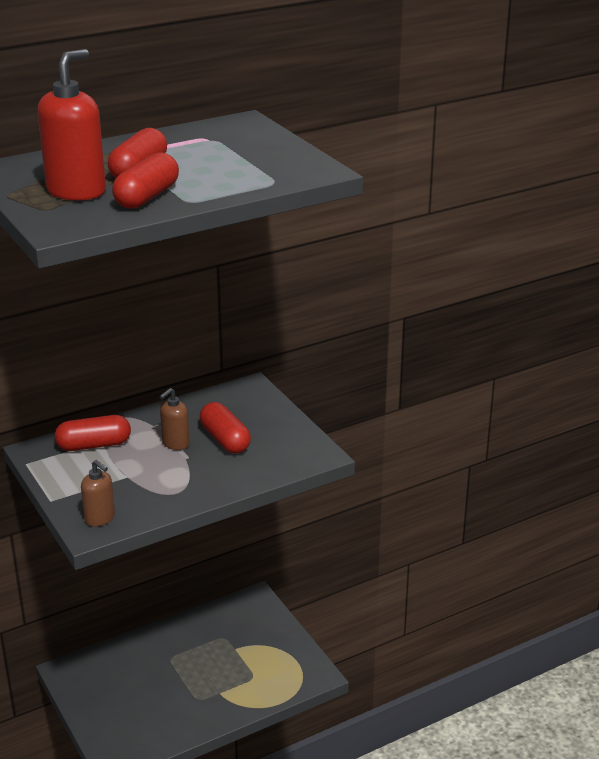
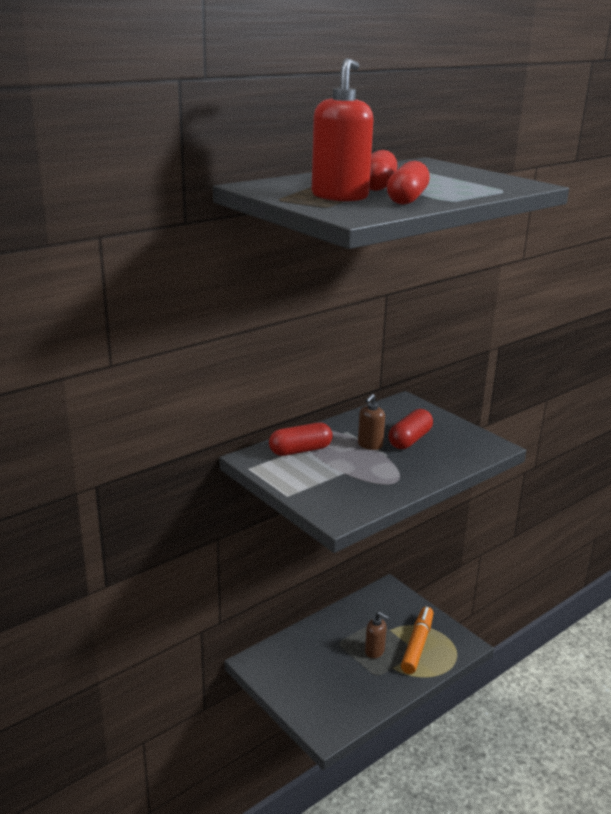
camera: 10 degrees left, 5 degrees down
(100, 518) = (340, 506): brown soap dispenser -> brown soap dispenser (374, 651)
(225, 439) = (410, 440): red capsule -> red capsule turned 75 degrees clockwise
(259, 669) = (417, 645): none -> orange marker

